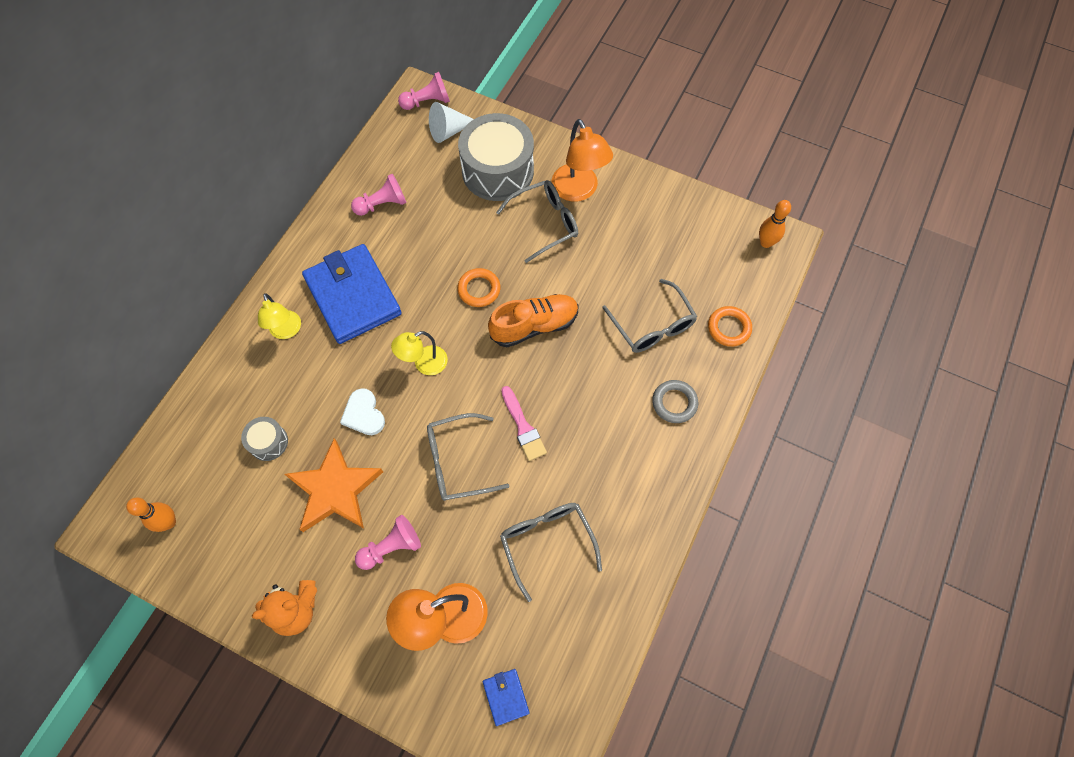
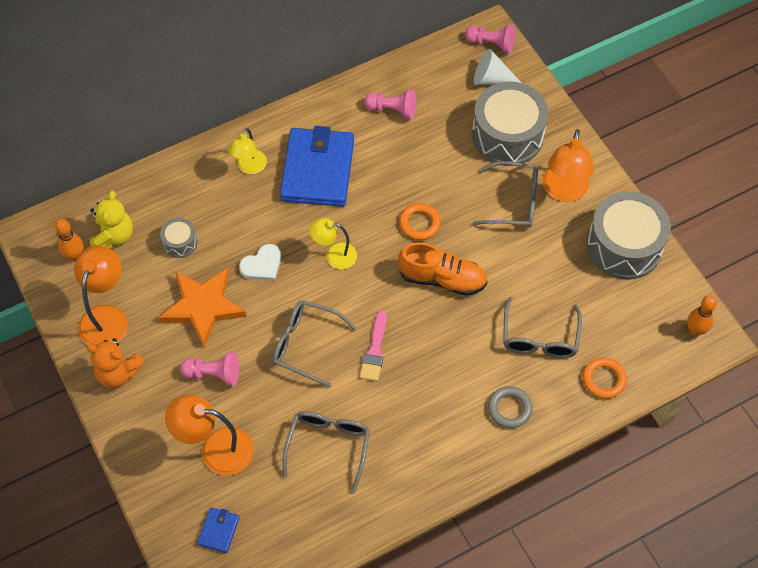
camera: 35 degrees right, 5 degrees down
(196, 477) = (114, 236): none -> yellow teddy bear
(244, 562) = (107, 317): none -> orange lamp
(363, 414) = (262, 265): white heart -> white heart turned 135 degrees counterclockwise
(660, 207) = (624, 246): none -> grey drum

